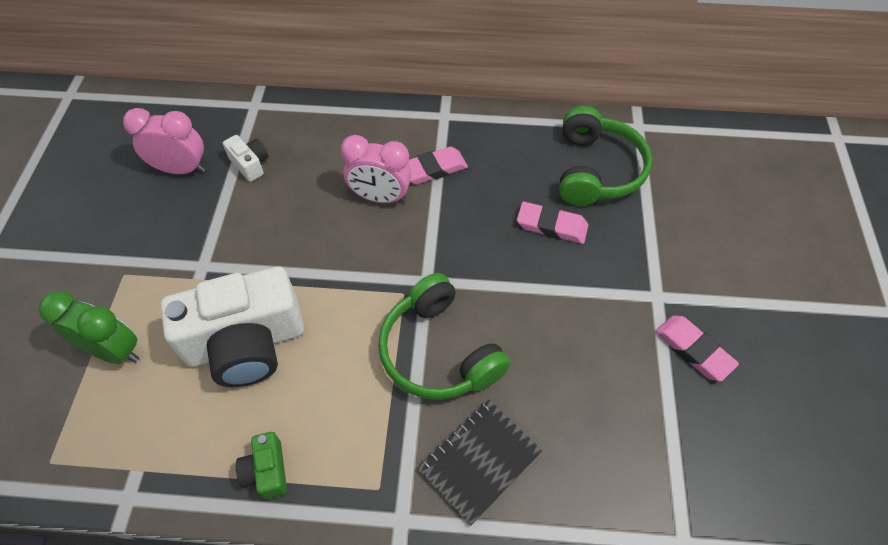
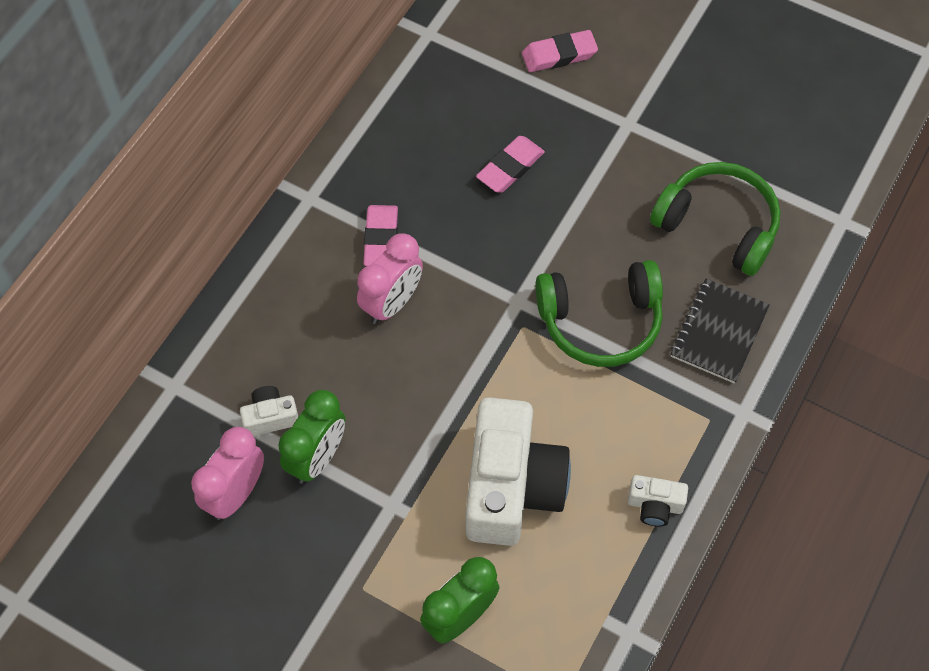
camera: 65 degrees left, 5 degrees up
(227, 204) = (317, 457): none -> green clock
(267, 471) = (654, 505): green camera -> white camera
(479, 461) = (719, 332): black notebook -> black notebook turned 45 degrees clockwise
(596, 170) = (463, 97): green headphones -> green headphones (718, 225)
(693, 350) = (692, 126): pink eraser -> pink eraser (559, 55)

